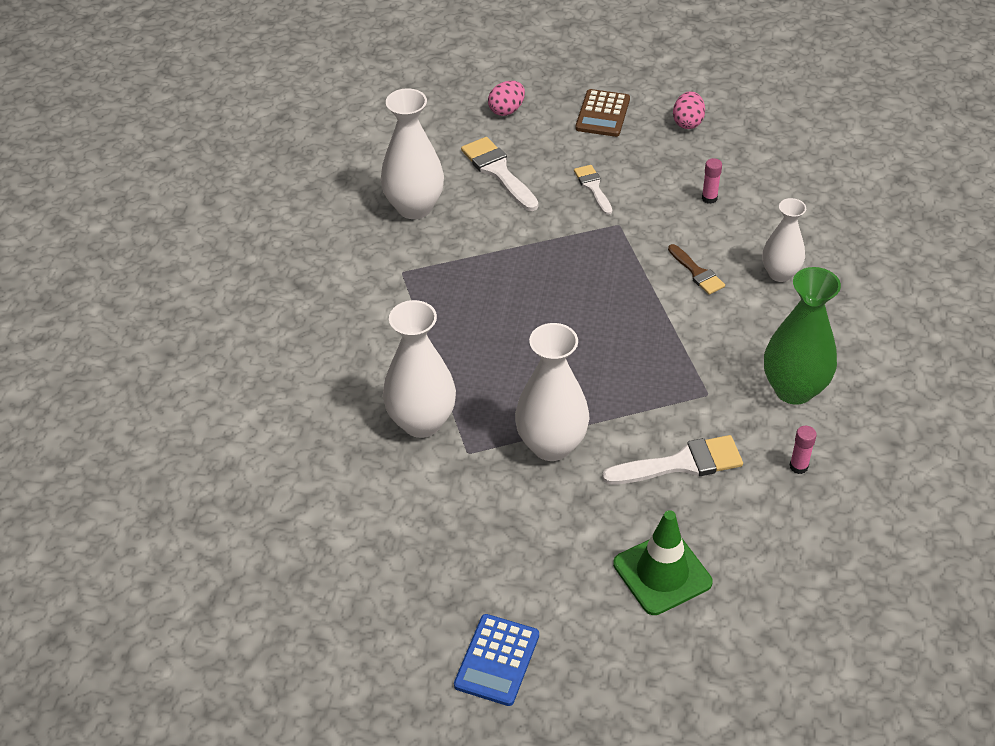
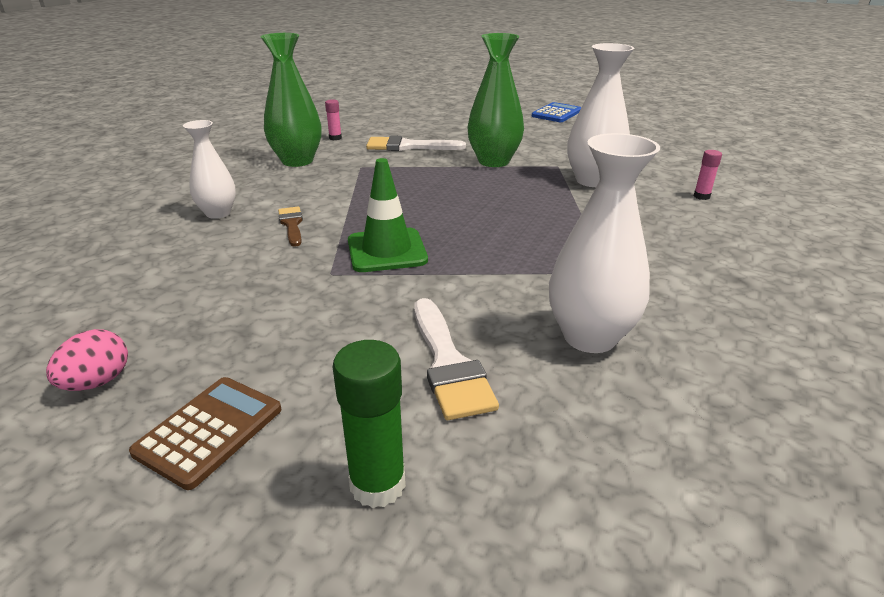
camera: 165 degrees left, 15 degrees down
(506, 110) = (377, 484): pink egg -> green glue stick
(551, 445) = (493, 161): white vase -> green vase
(593, 187) = (327, 316): white brush -> none
(662, 573) = (452, 122): green traffic cone -> green traffic cone (387, 250)
(709, 198) = (201, 279): pink glue stick -> pink glue stick (701, 196)

